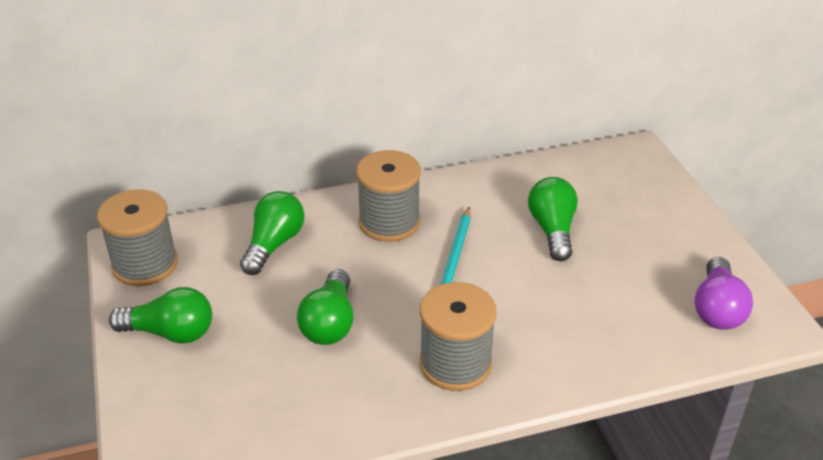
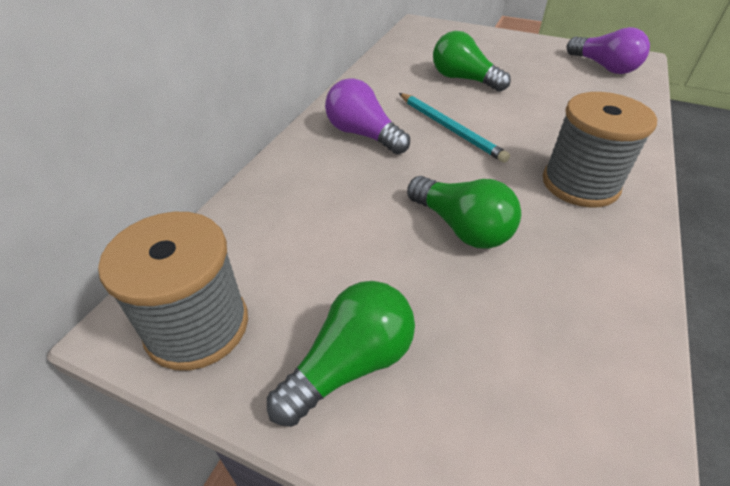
camera: 50 degrees left, 5 degrees up
(274, 244) = (304, 208): green light bulb -> none
(389, 222) = (363, 134): grey spool -> purple light bulb

